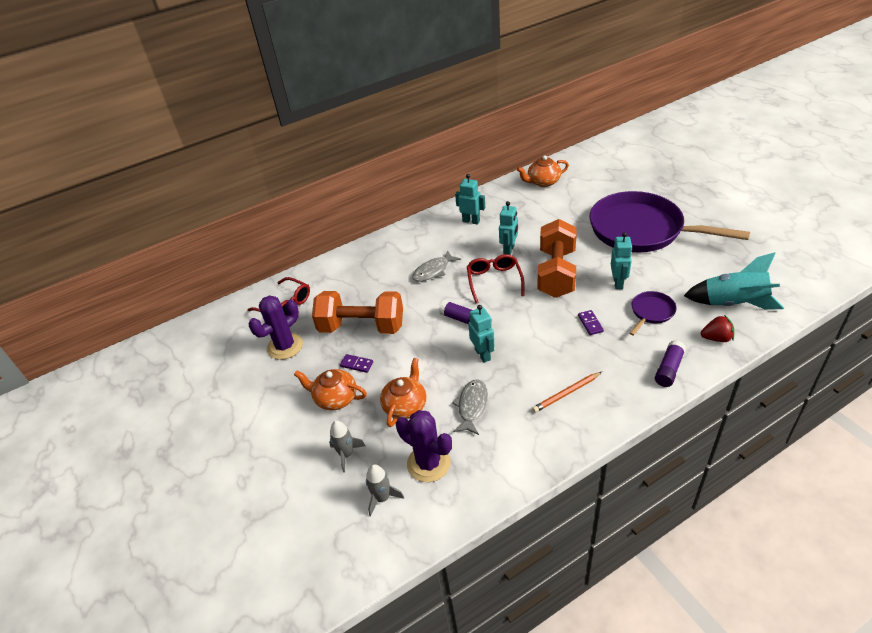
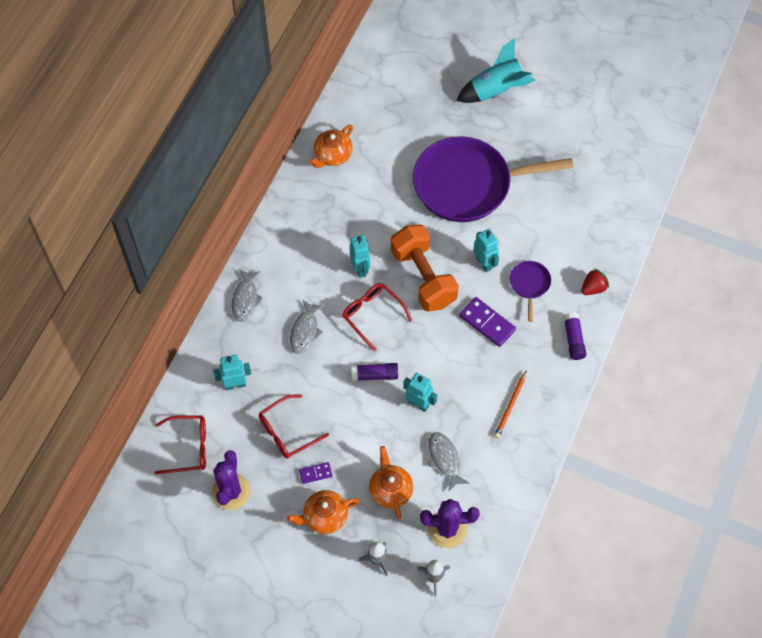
camera: 40 degrees left, 20 degrees up
(362, 327) = (287, 432): orange dumbbell -> red glasses
(408, 237) = (245, 299): none -> grey fish
(471, 221) = (295, 246): turquoise robot -> turquoise robot (235, 384)
(590, 323) = (487, 323): purple domino -> purple domino, size x1.80
(733, 303) = (588, 242): turquoise rocket -> turquoise rocket (496, 90)

